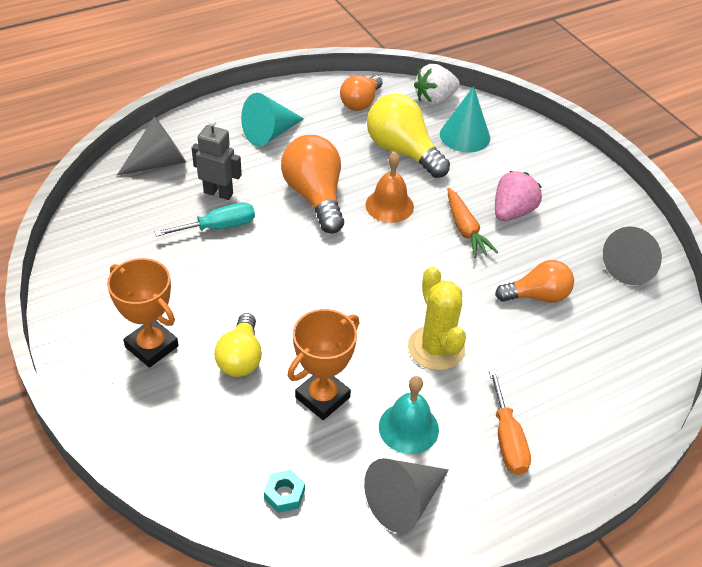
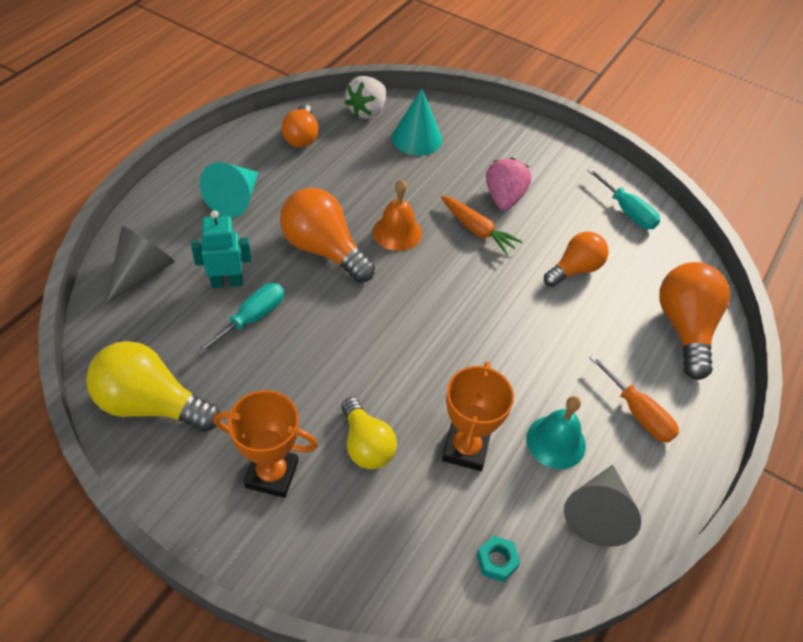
camera: 30 degrees left, 5 degrees up
(218, 193) = (227, 282): grey robot -> turquoise robot
(402, 151) = (373, 173): yellow light bulb -> yellow light bulb (151, 404)
(436, 348) = (528, 355): yellow cactus -> none
(613, 388) = (684, 328): none -> orange light bulb
(632, 266) = (627, 211): grey cone -> turquoise screwdriver

